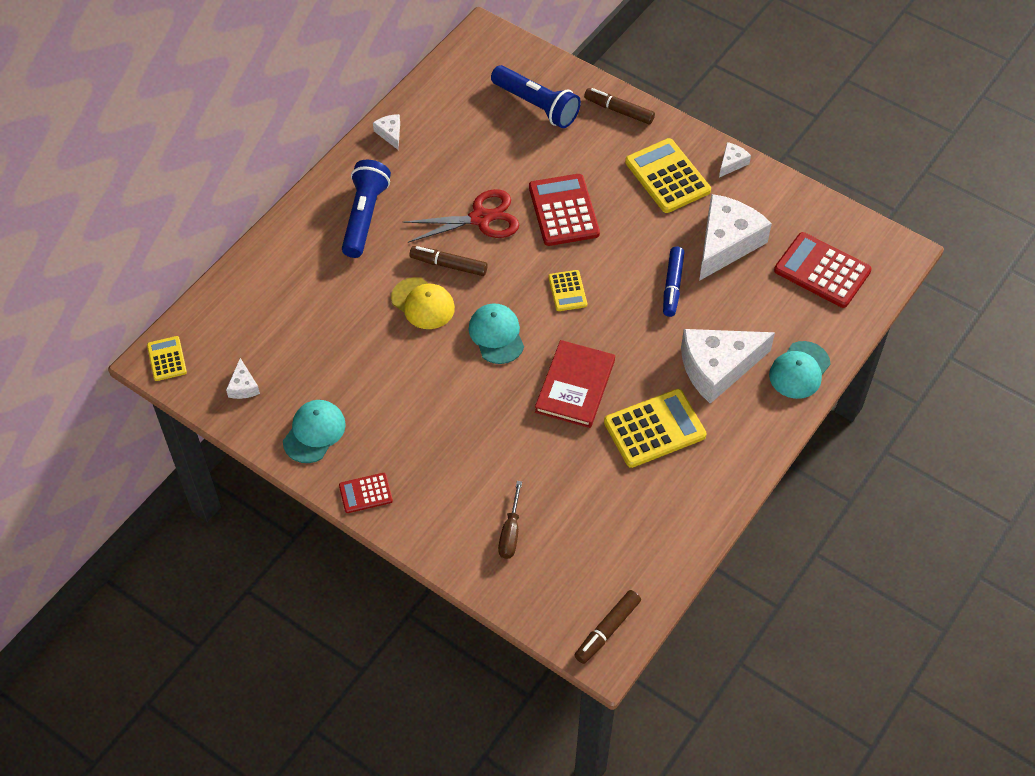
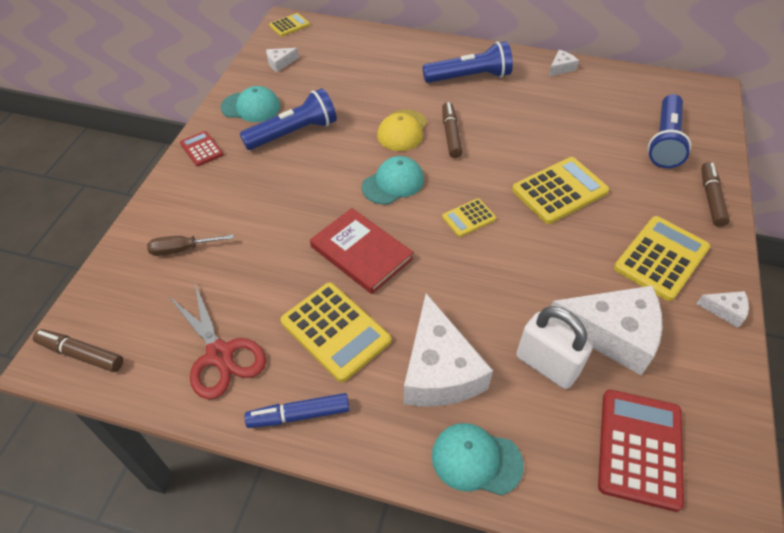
camera: 70 degrees right, 5 degrees down
(380, 401) = (293, 133): none -> blue flashlight
(481, 218) = (513, 140): red scissors -> red scissors (220, 355)
(563, 210) = (559, 191): red calculator -> yellow calculator
(575, 386) = (361, 252): red book -> red book turned 45 degrees clockwise
(672, 286) = (524, 299): blue marker -> blue marker (299, 415)
(718, 368) = (439, 370): white cheese -> white cheese turned 150 degrees counterclockwise
(738, 296) = (546, 365): none -> white padlock

